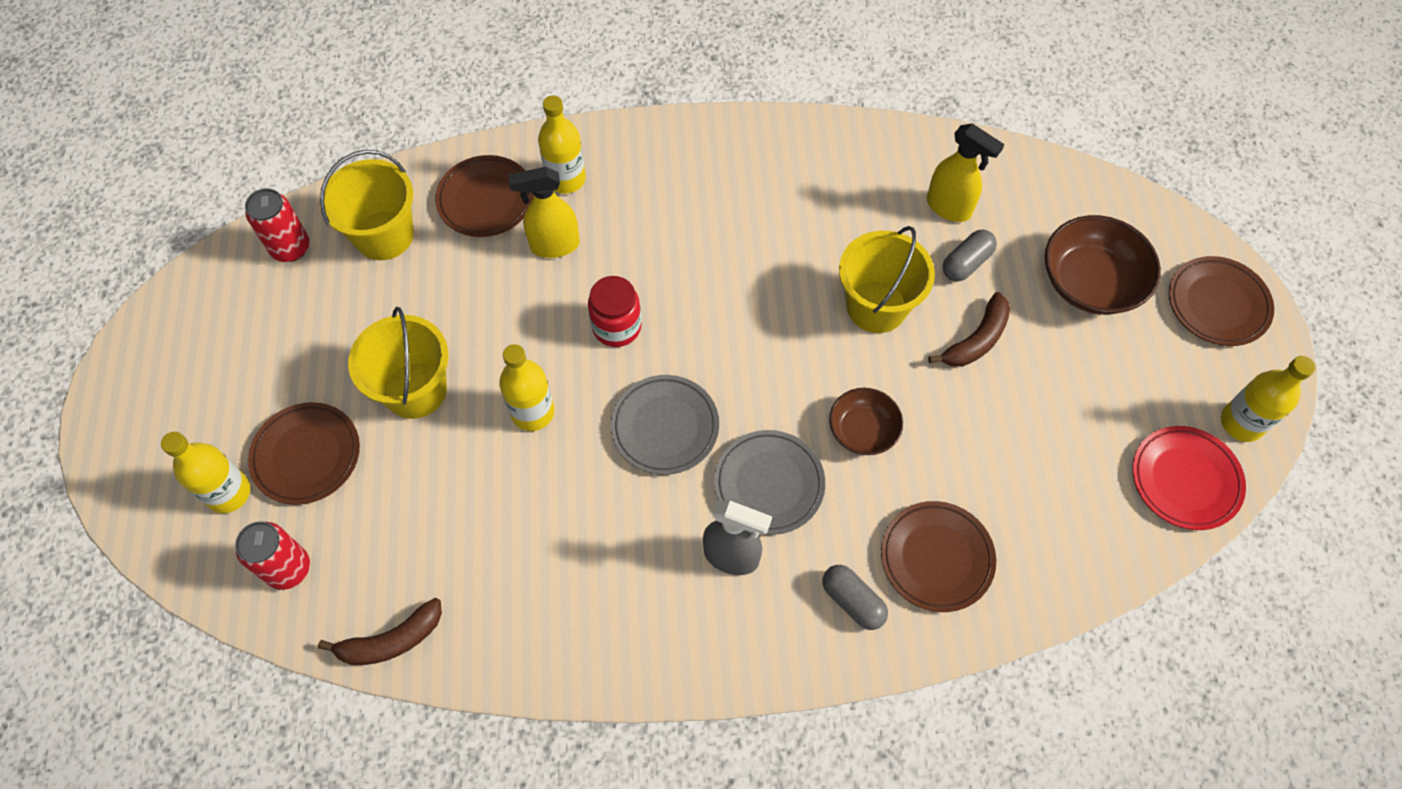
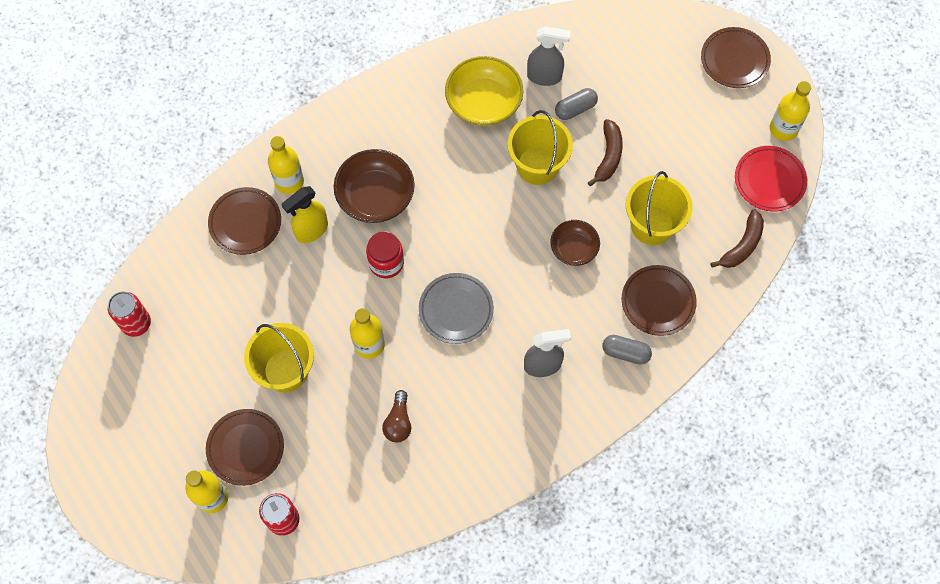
camera: 30 degrees left, 5 degrees up
(384, 235) = (194, 282): yellow bucket -> yellow bucket (652, 225)
(391, 640) = (375, 524): brown banana -> brown banana (742, 245)
(505, 527) = (398, 422): none -> brown light bulb
(769, 484) = (538, 311): grey plate -> none
(853, 202) = (483, 102): none -> yellow bowl
(949, 208) = (544, 77): yellow spray bottle -> grey spray bottle
(966, 263) = (575, 109): grey capsule -> grey capsule turned 45 degrees clockwise
(1090, 282) = (655, 83): brown bowl -> brown bowl (375, 196)

